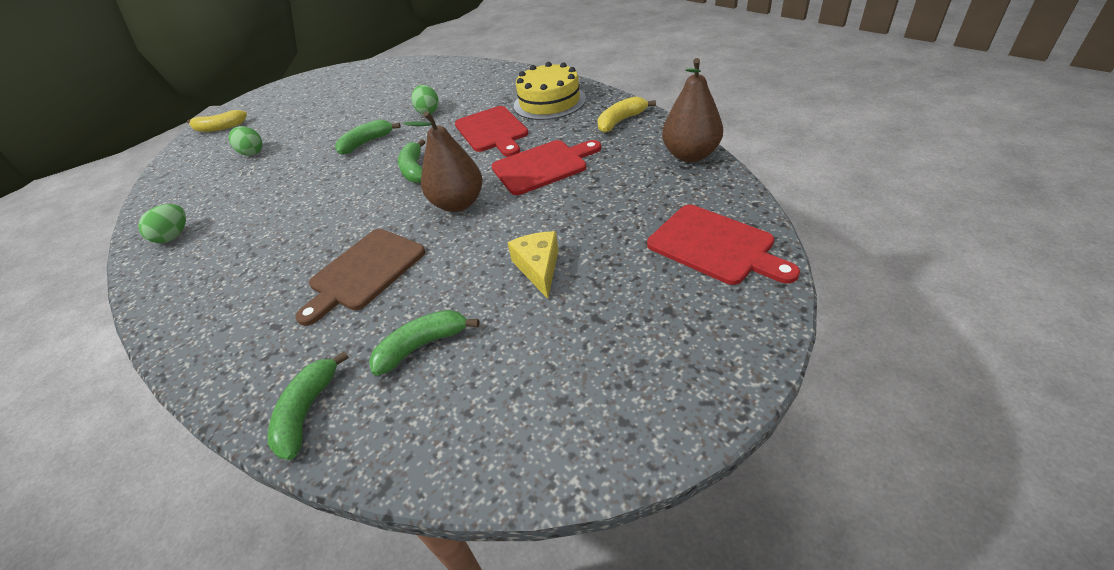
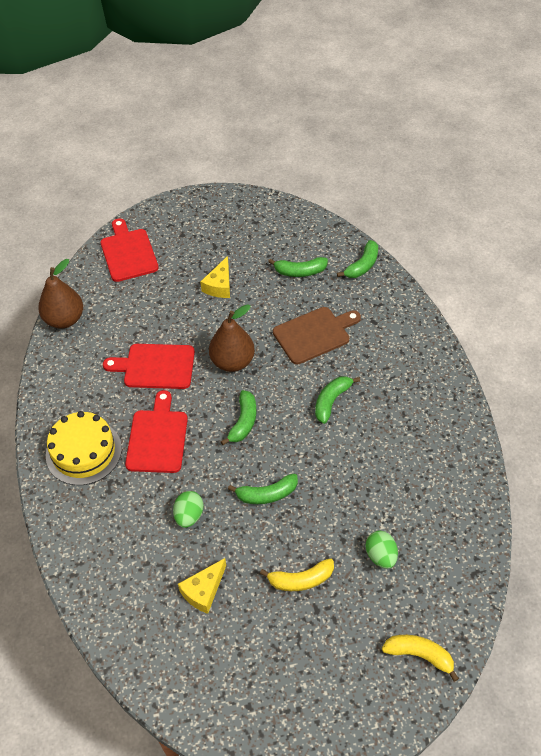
camera: 155 degrees left, 10 degrees up
(174, 236) = (448, 450): green egg -> none
(321, 220) = (331, 401): none -> green banana
(393, 93) = (203, 591): none -> yellow cheese
(620, 121) = (63, 384): yellow banana -> yellow banana (301, 580)

